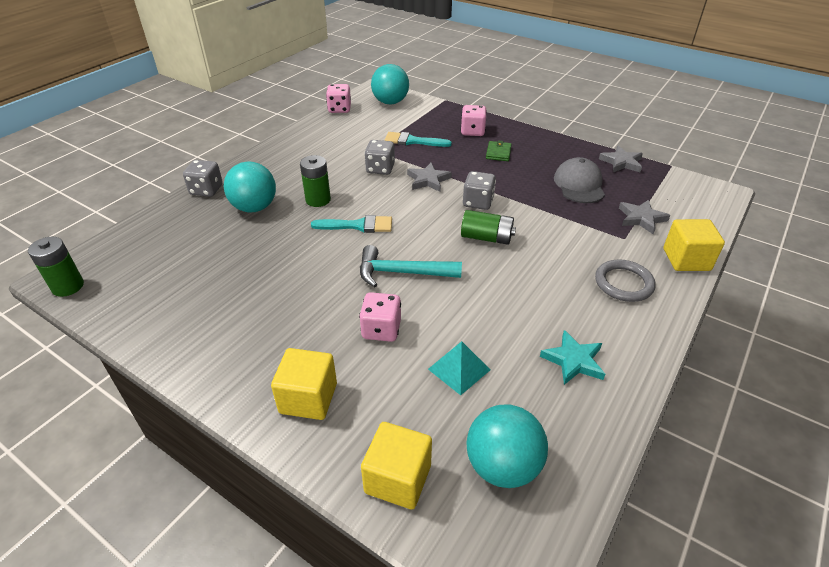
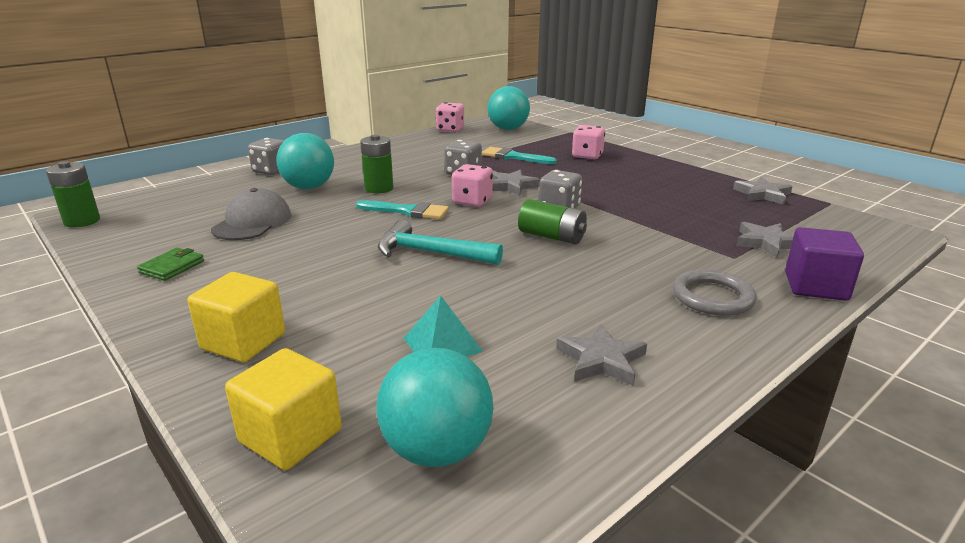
camera: 15 degrees right, 15 degrees down
(381, 329) = (372, 296): pink dice -> pink dice (472, 201)
(498, 153) = (608, 173): green wallet -> green wallet (172, 267)
(573, 360) = (601, 360): turquoise star -> grey star
(579, 184) = (696, 207): grey cap -> grey cap (252, 222)
(686, 259) = (815, 286): yellow cube -> purple cube

